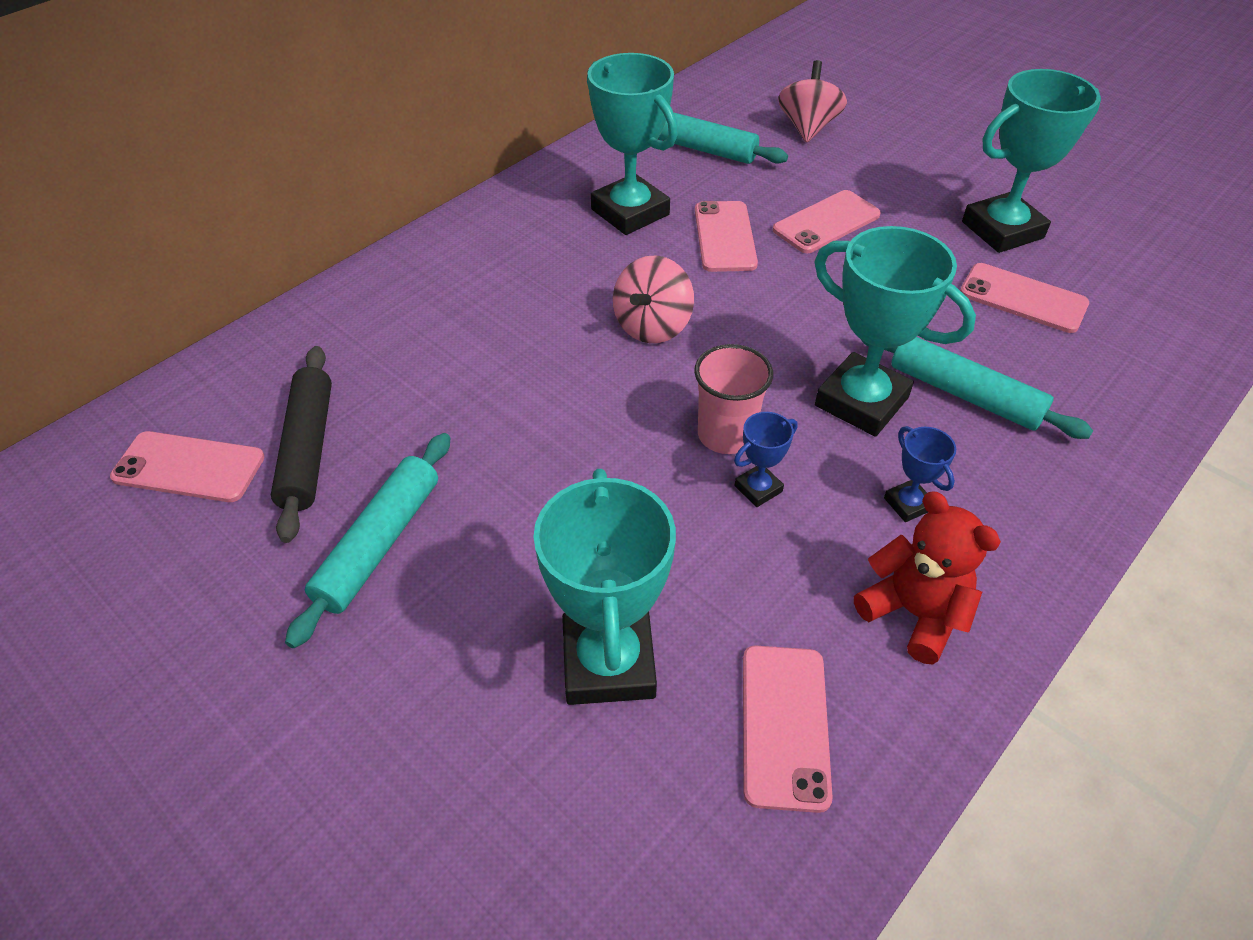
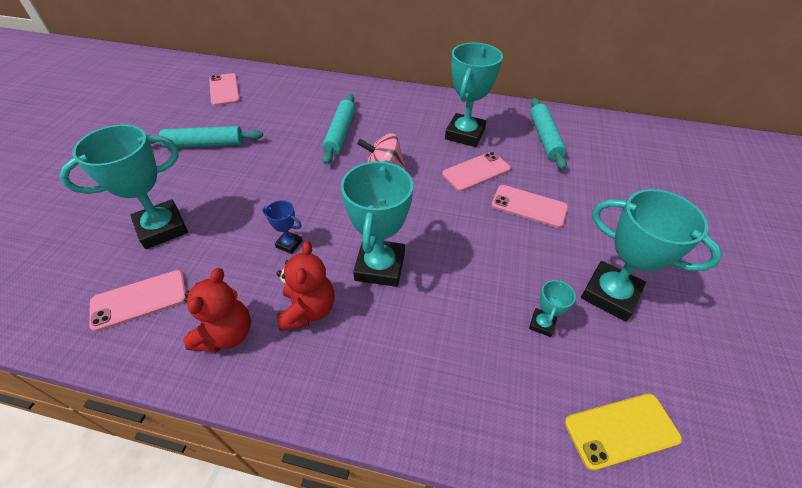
camera: 60 degrees right, 0 degrees up
(307, 449) = (246, 109): black rolling pin -> none
(726, 435) = (321, 220): pink cup -> none
(808, 127) = (615, 171): pink spinning top -> none
(908, 504) = (308, 310): blue trophy -> red teddy bear
(964, 394) = (419, 314): turquoise rolling pin -> turquoise rolling pin (340, 134)
(1023, 298) = (542, 324): pink phone -> turquoise trophy
(1172, 306) = (621, 430): none -> yellow phone

